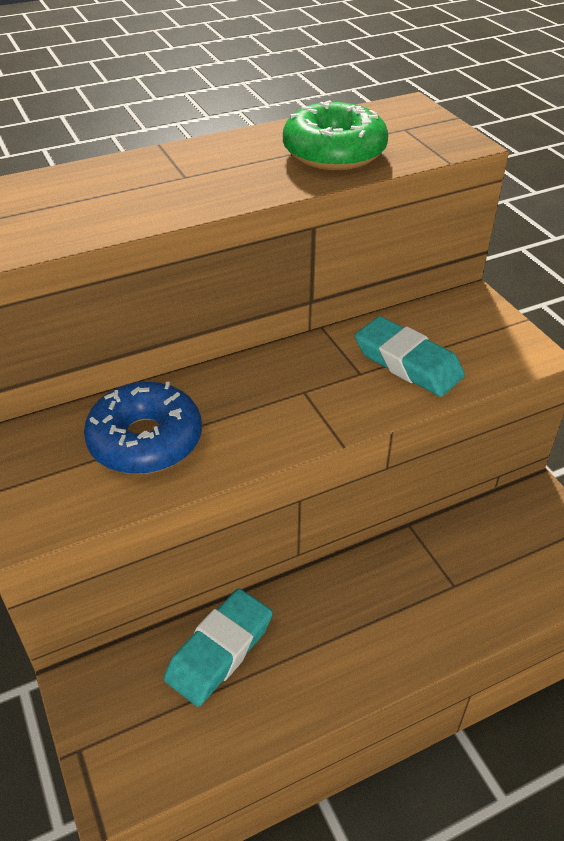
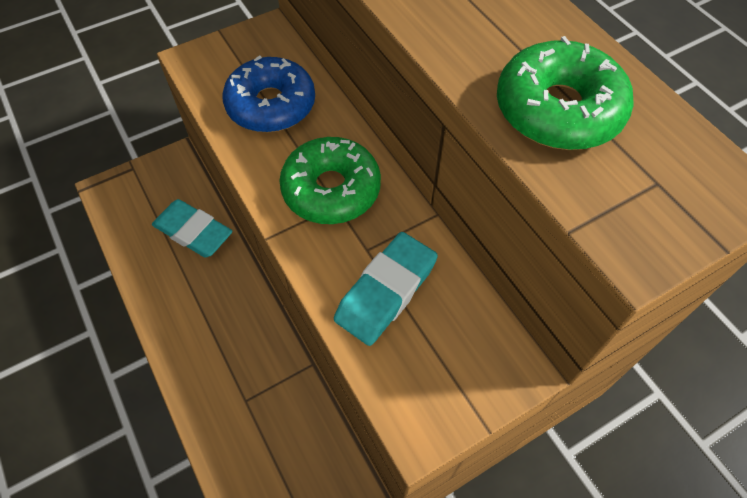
camera: 85 degrees right, 15 degrees up
(284, 393) = (331, 189): none -> green donut

